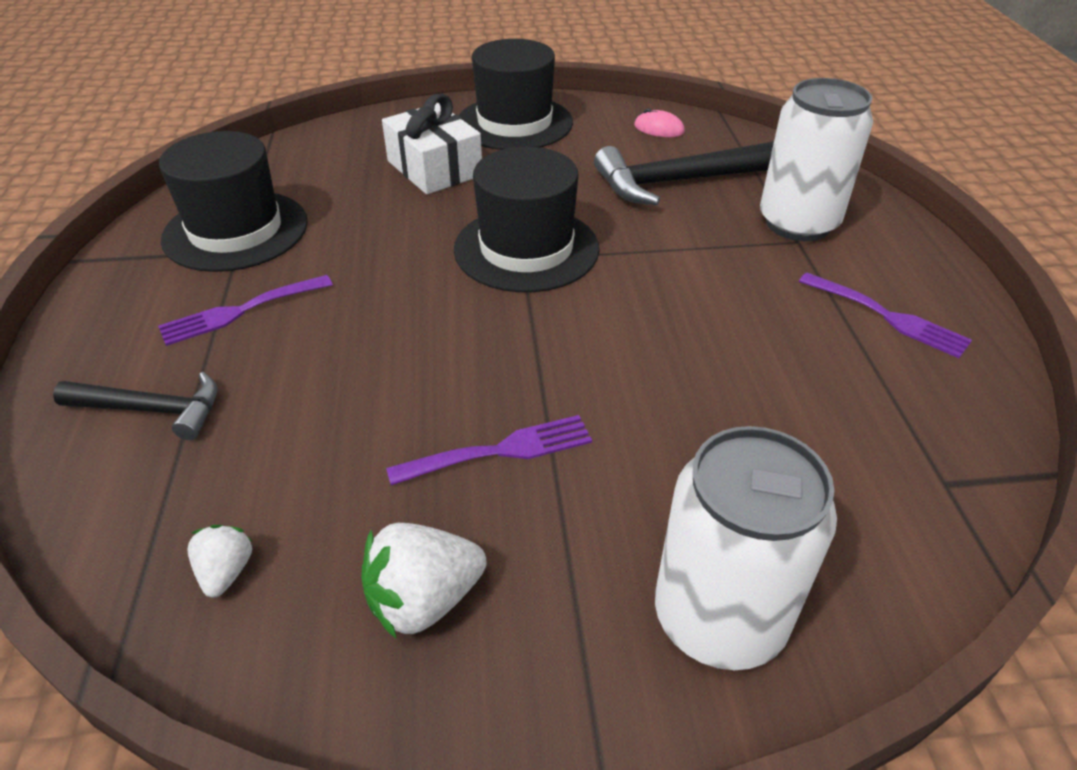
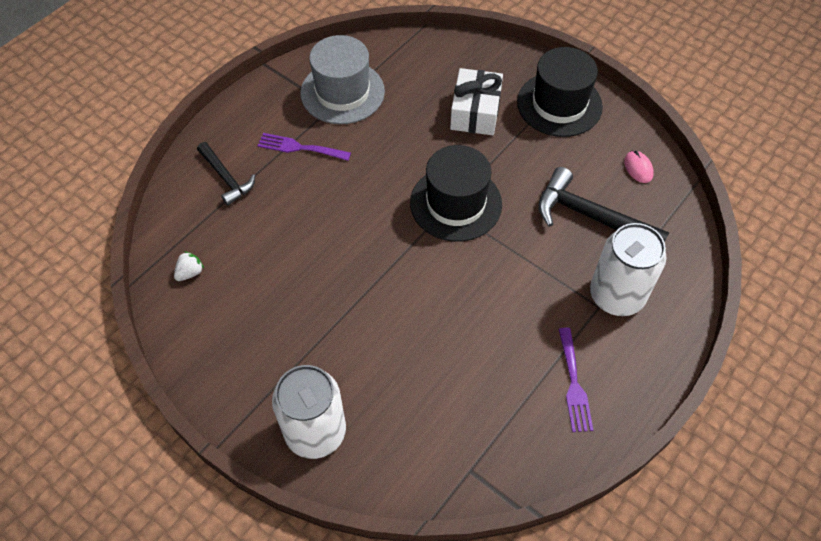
camera: 45 degrees right, 15 degrees up
(236, 230) = (342, 92): black hat -> grey hat
(424, 600) = (235, 337): white strawberry -> none
(500, 451) = (322, 302): purple fork -> none

